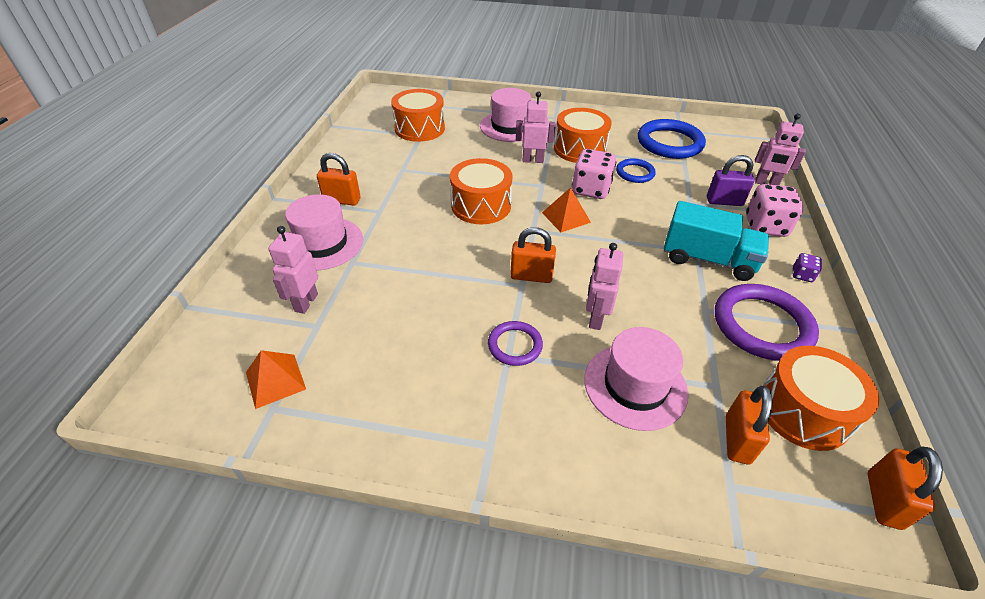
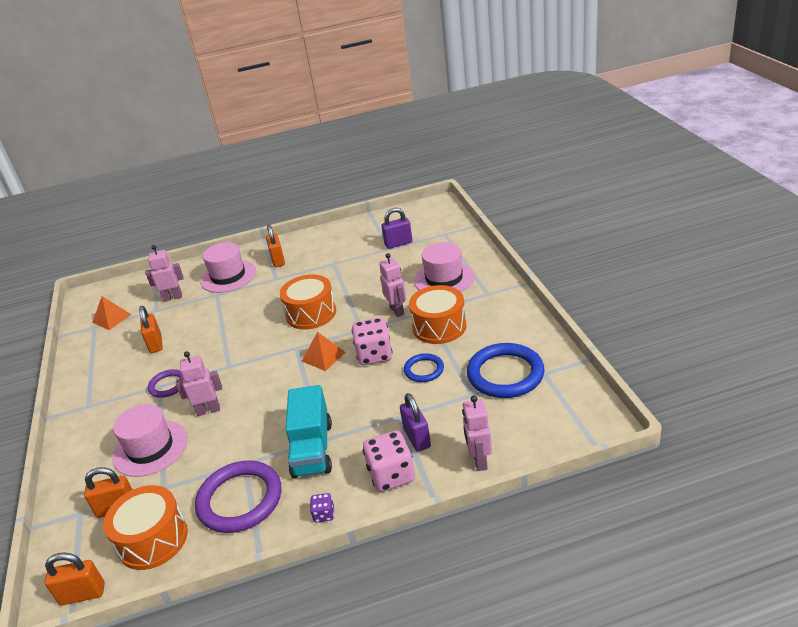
camera: 70 degrees right, 10 degrees down
(420, 128) = (398, 243): orange drum -> purple padlock
(531, 276) = (240, 367): orange padlock -> orange padlock (155, 344)

